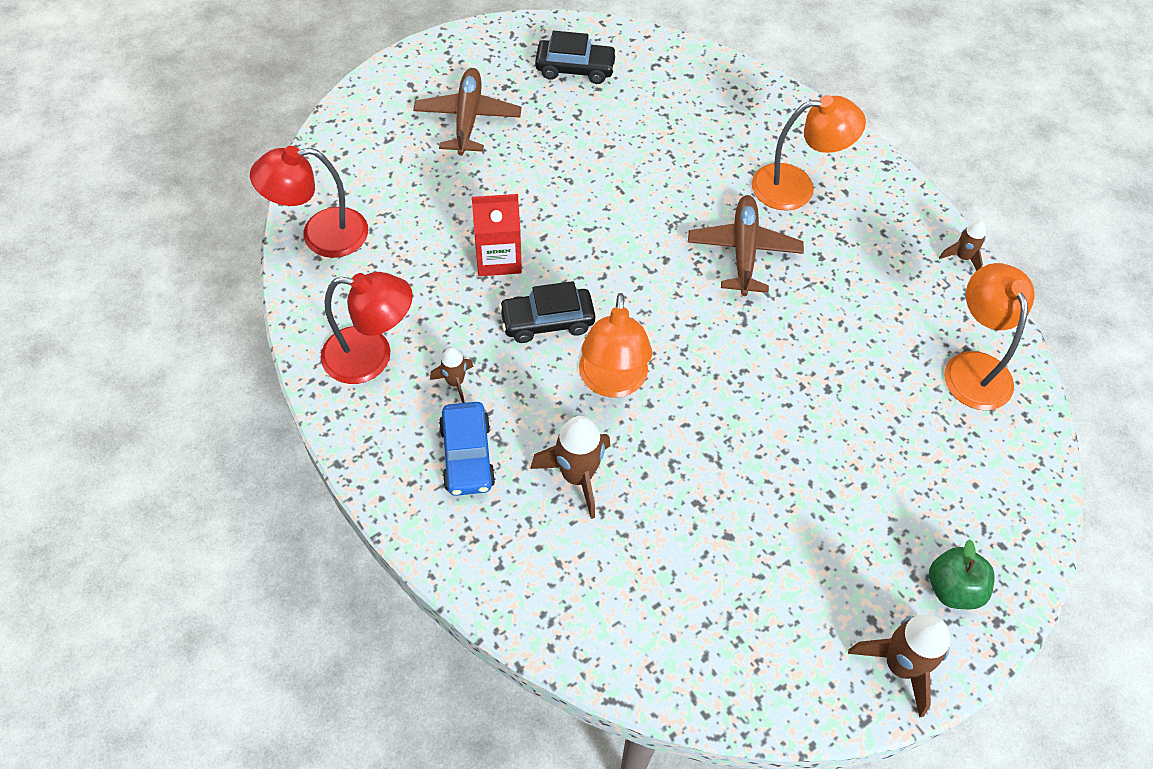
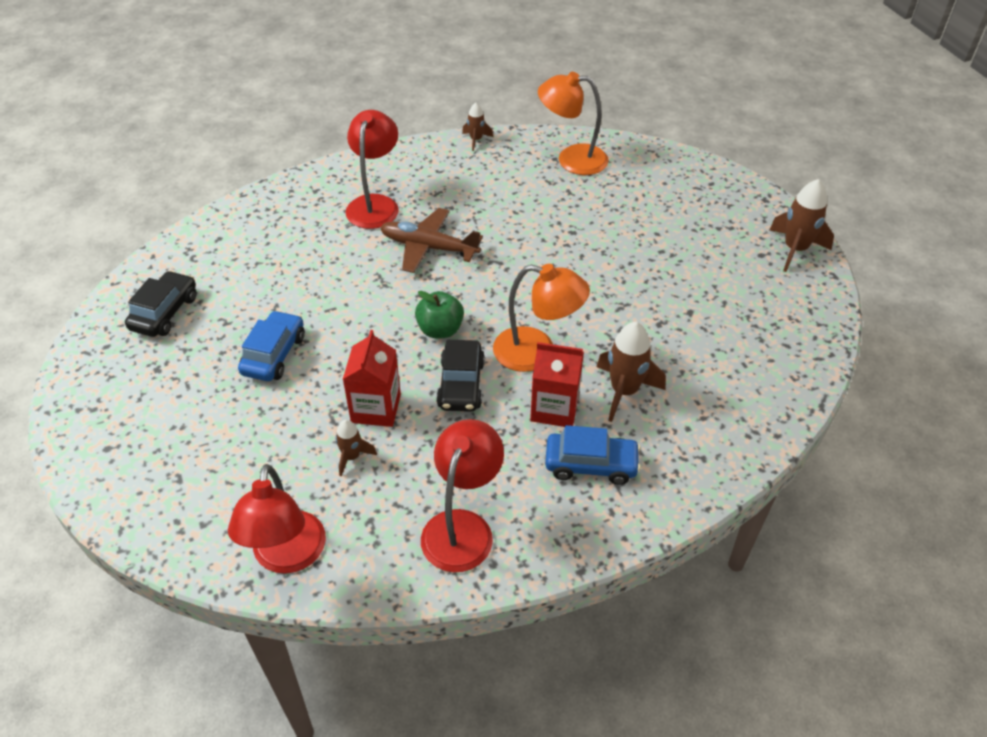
camera: 75 degrees left, 10 degrees down
(455, 382) = (510, 462): brown rocket -> brown rocket (352, 457)
(468, 118) = (184, 405): brown plane -> none
(536, 411) = (554, 408): none -> red carton
(545, 162) = (274, 354): none -> blue car
(796, 187) = (375, 204): orange lamp -> red lamp
(953, 588) = (741, 212): green apple -> green apple (440, 330)

